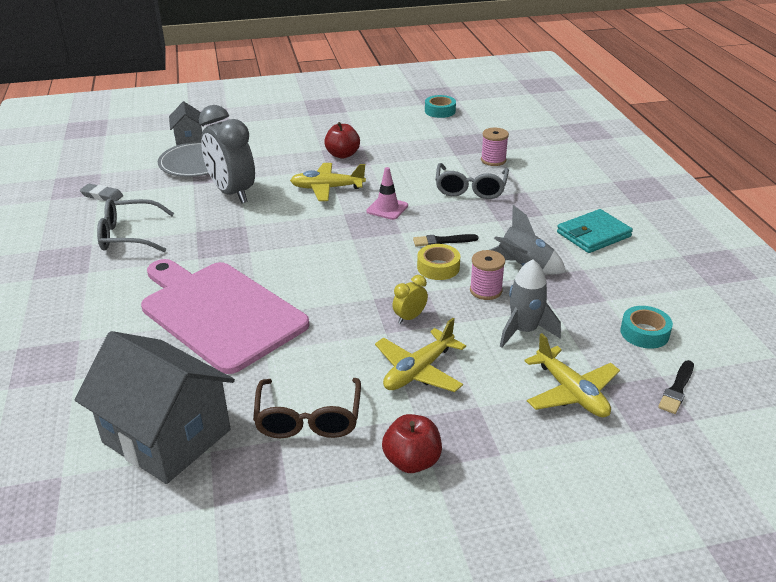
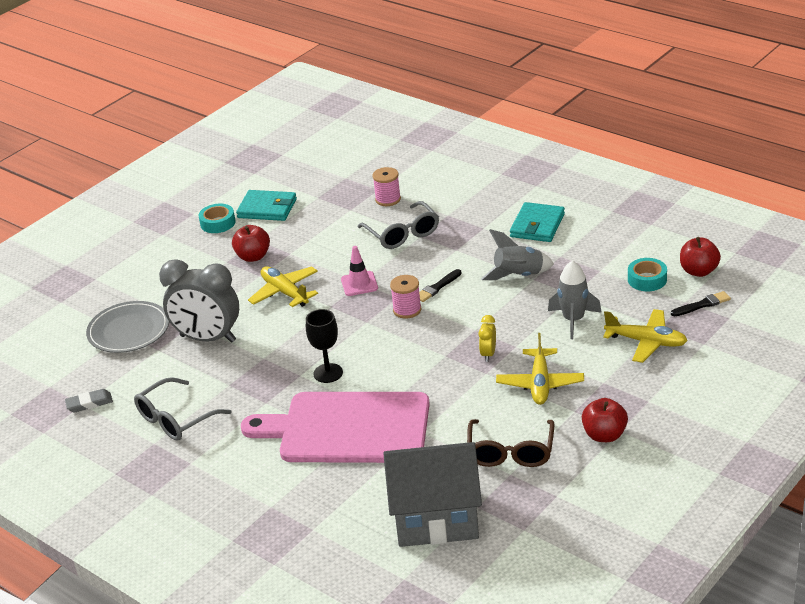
camera: 35 degrees left, 0 degrees up
(189, 139) = (81, 313): grey house -> none
(269, 261) = (328, 373): none -> black goblet
(308, 418) = (511, 452): brown glasses -> brown glasses turned 45 degrees clockwise
(327, 188) = (285, 292): yellow plane -> yellow plane turned 90 degrees clockwise
(398, 129) = (267, 208): none -> turquoise wallet
(438, 267) = (460, 308): yellow tape -> none
(440, 111) = (280, 173): turquoise tape -> turquoise tape (218, 223)
(485, 290) = (515, 307): pink spool -> pink spool (407, 310)
(677, 389) = (702, 305): black brush -> black brush turned 105 degrees counterclockwise
(711, 354) = (698, 271): none -> red apple

